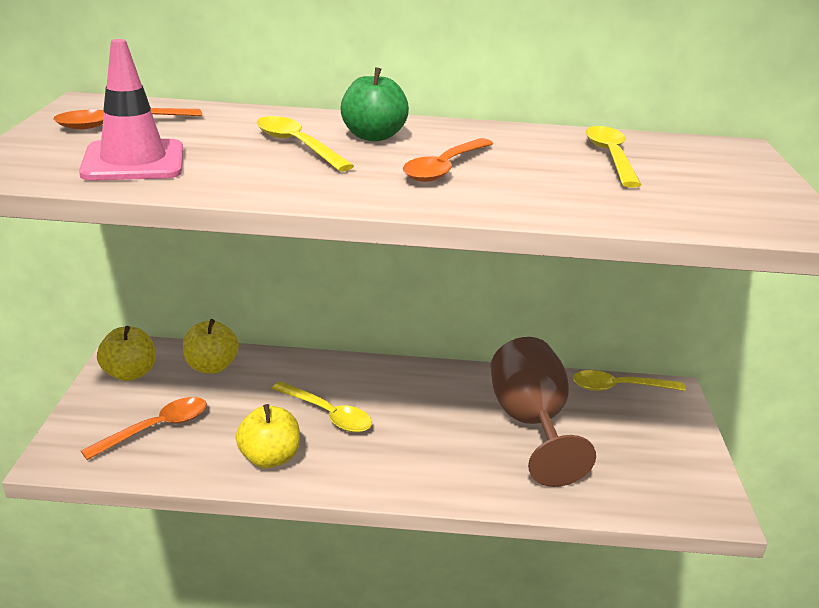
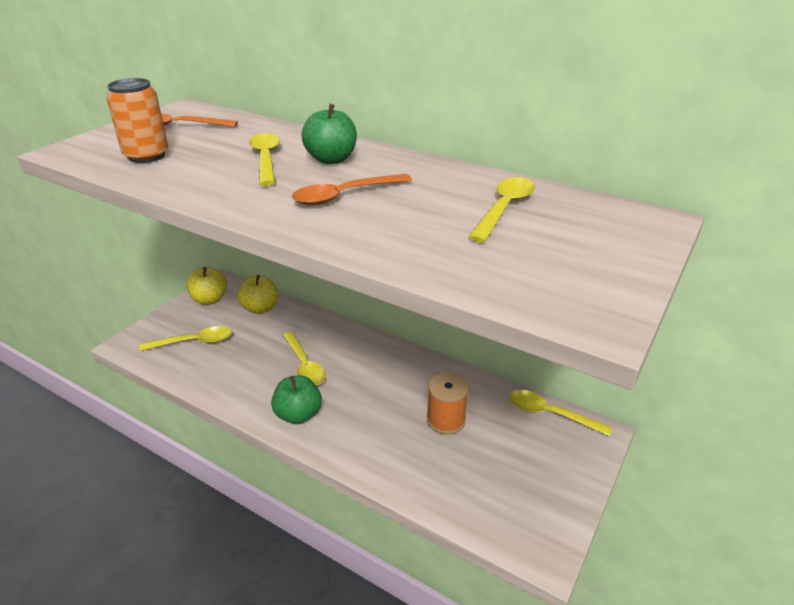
camera: 30 degrees right, 5 degrees up
(134, 161) = (146, 156): pink traffic cone -> orange can
(156, 428) = (194, 342): orange spoon -> yellow spoon
(270, 458) = (242, 385): yellow apple -> none
(370, 468) = (298, 415): none -> green apple
(530, 423) = (446, 420): brown goblet -> orange spool

